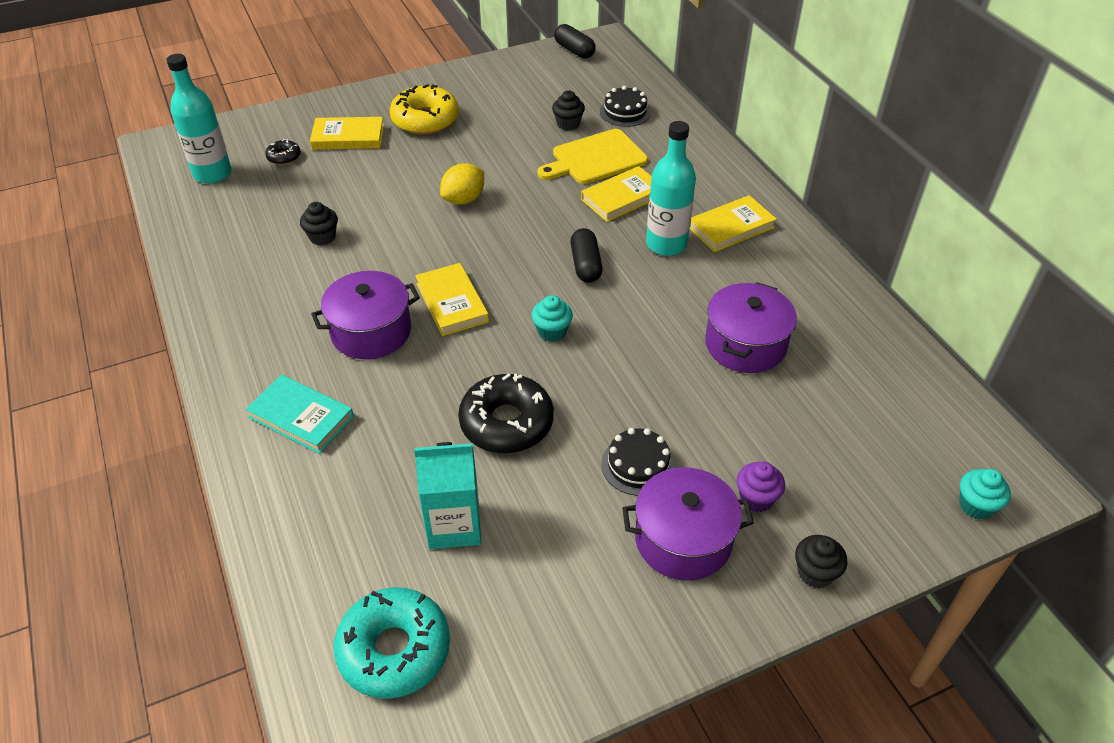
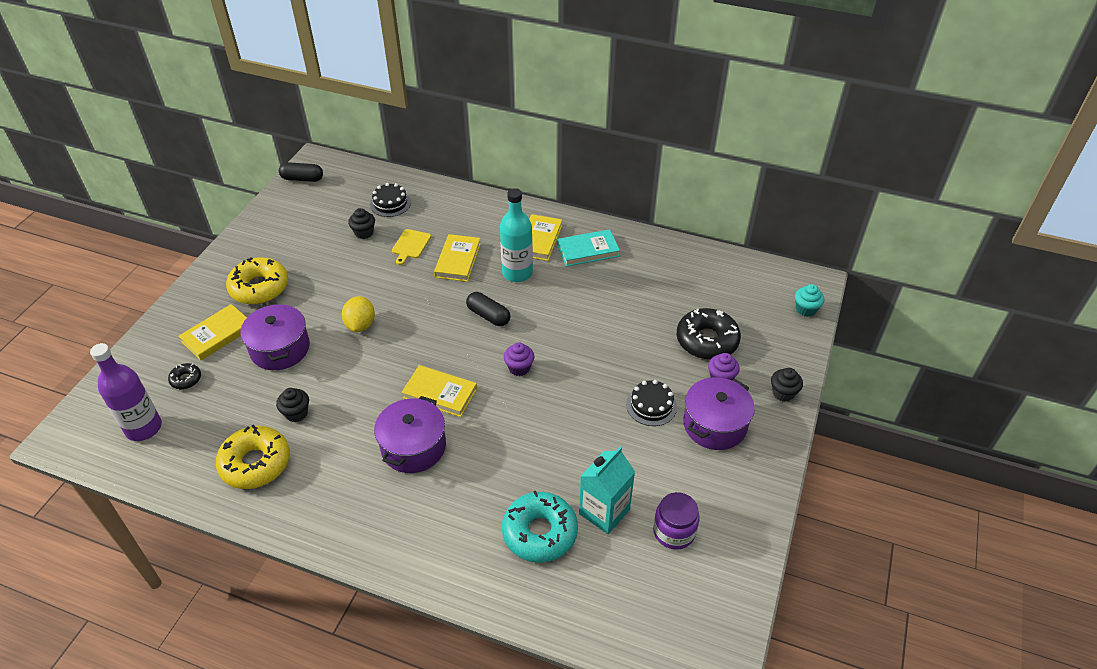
camera: 45 degrees left, 0 degrees up
(212, 174) = (144, 428): turquoise bottle -> purple bottle
(245, 254) = (255, 463): none -> yellow donut
(301, 417) = (441, 528): turquoise book -> turquoise book (588, 250)
(394, 649) = (656, 596): turquoise donut -> turquoise donut (540, 532)
(494, 605) = (674, 532): none -> purple jar
(506, 423) = (560, 436): black donut -> black donut (707, 340)
(552, 331) = (519, 368): turquoise cupcake -> purple cupcake
(595, 158) = (410, 245): yellow cutting board -> yellow cutting board, size x0.58
(745, 344) = (624, 302): purple pot -> purple pot (280, 349)

